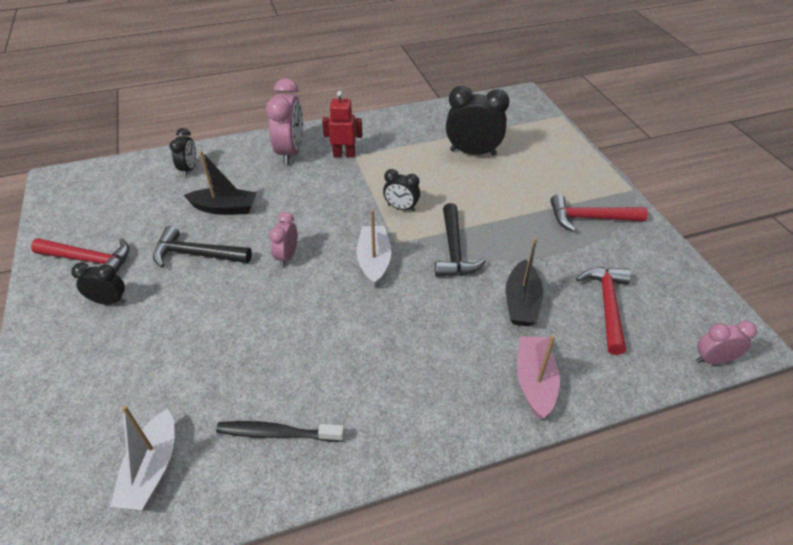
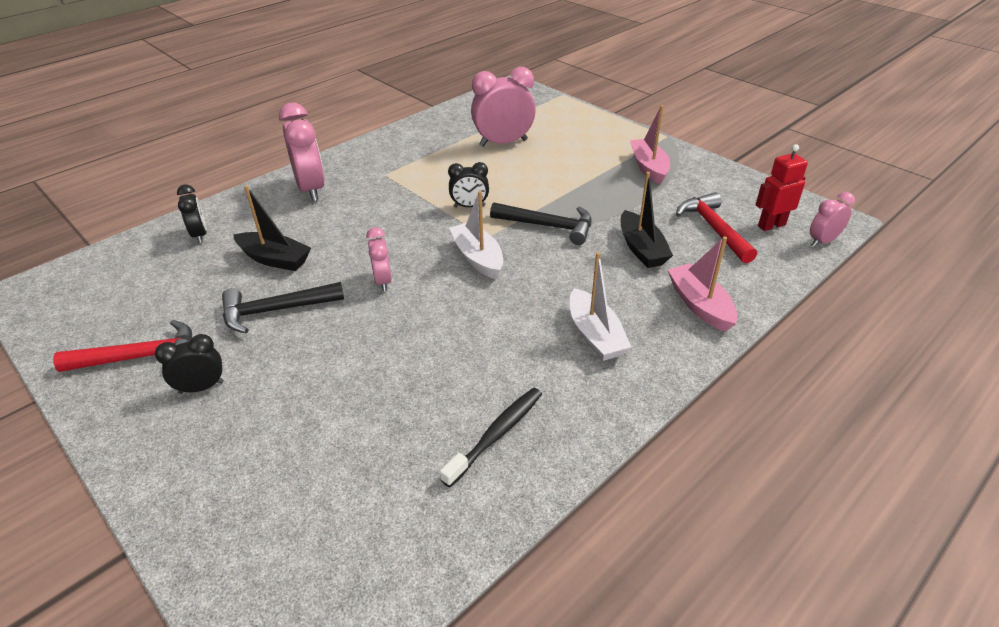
camera: 25 degrees left, 5 degrees down
(152, 469) = (386, 520): white boat -> white boat (595, 335)
(224, 208) = (274, 259): black boat -> black boat turned 45 degrees clockwise
(277, 433) = (496, 434): black toothbrush -> black toothbrush turned 150 degrees clockwise
(344, 154) = (373, 176): red robot -> red robot (771, 225)
(454, 250) = (548, 226): black hammer -> black hammer turned 45 degrees counterclockwise
(472, 152) = (503, 143): black clock -> pink clock
(589, 218) = (649, 167): red hammer -> pink boat

